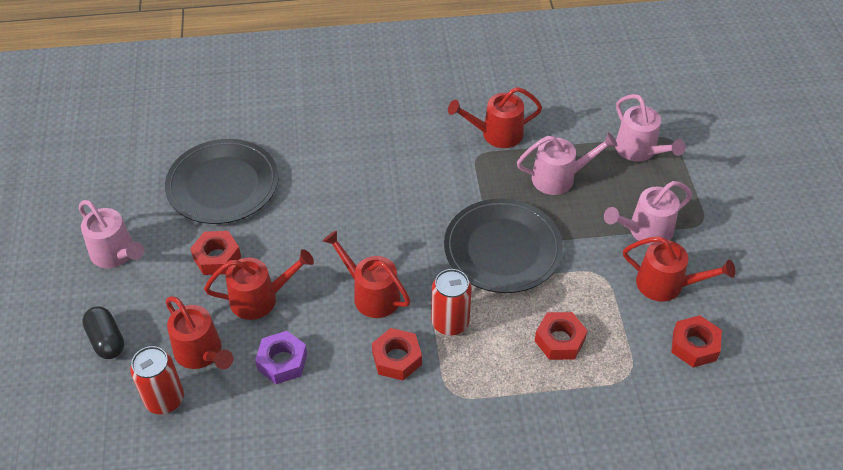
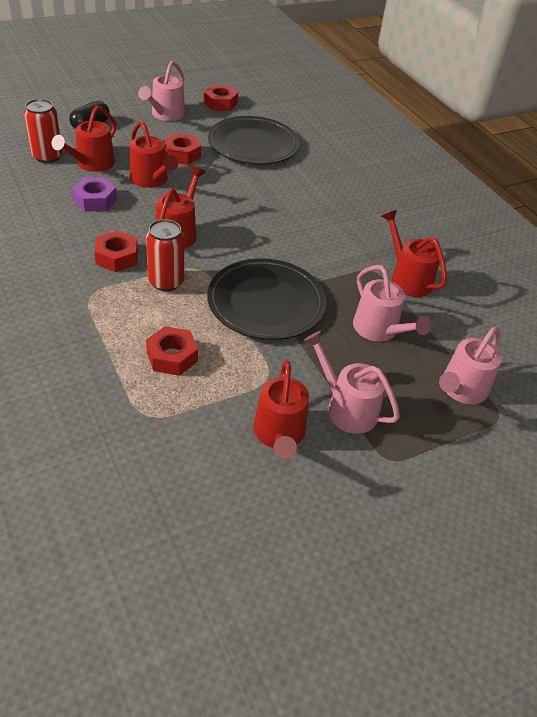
camera: 65 degrees right, 5 degrees down
(694, 346) = (204, 469): red nut -> red nut (220, 103)

